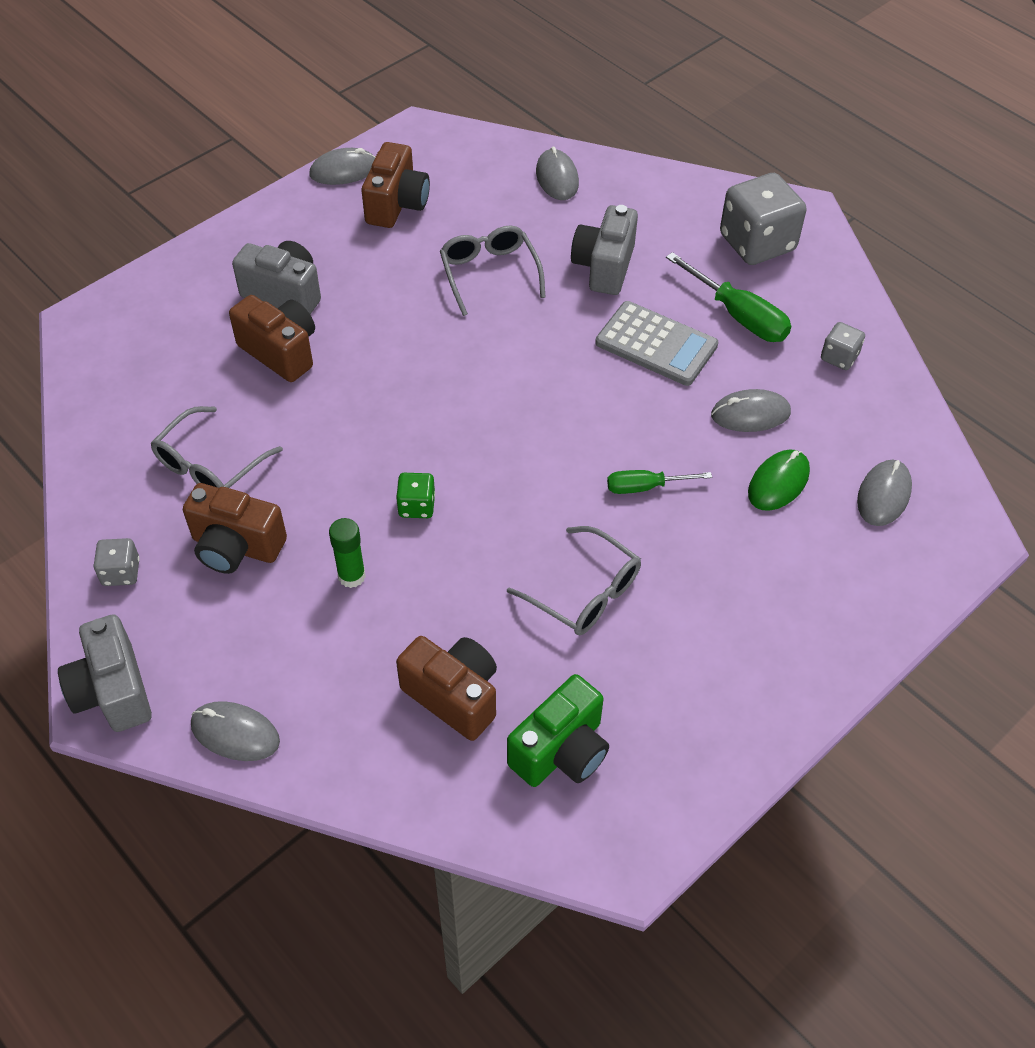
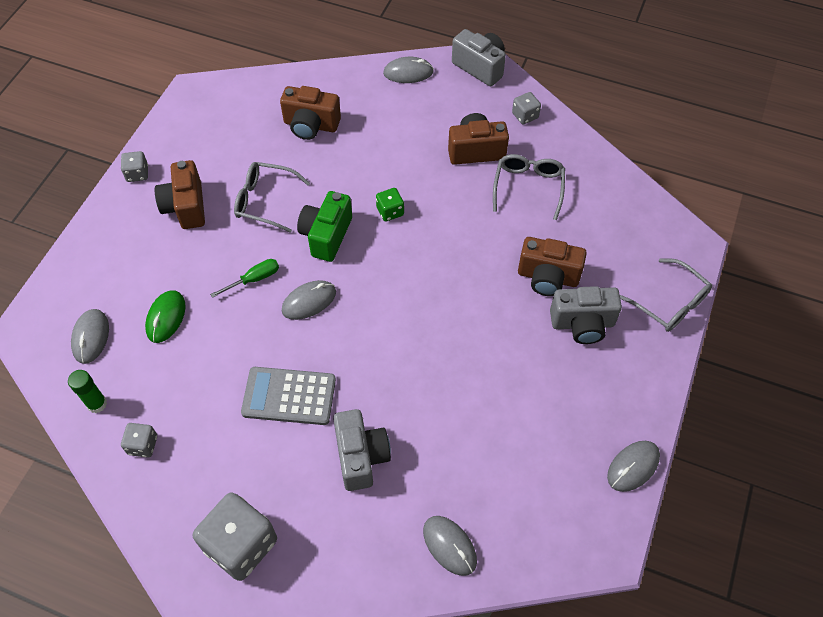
camera: 155 degrees right, 5 degrees up
(351, 576) = (401, 160): green glue stick -> green glue stick (97, 404)
(397, 204) = (563, 448): brown camera -> brown camera (186, 207)
(489, 273) = (447, 408): grey glasses -> grey glasses (670, 303)
(561, 751) = (243, 122): green camera -> green camera (326, 235)
(738, 315) = (234, 453): green screwdriver -> none
(750, 414) = (199, 364): grey mouse -> grey mouse (309, 301)
(769, 722) = (137, 174): none -> grey dice

